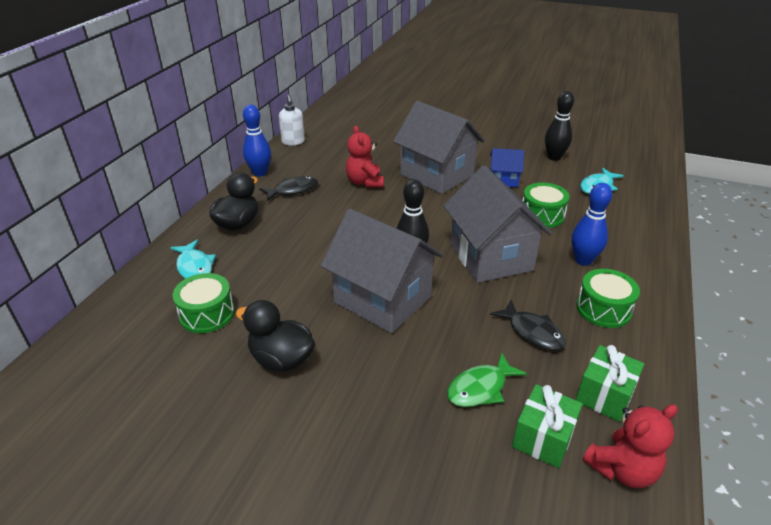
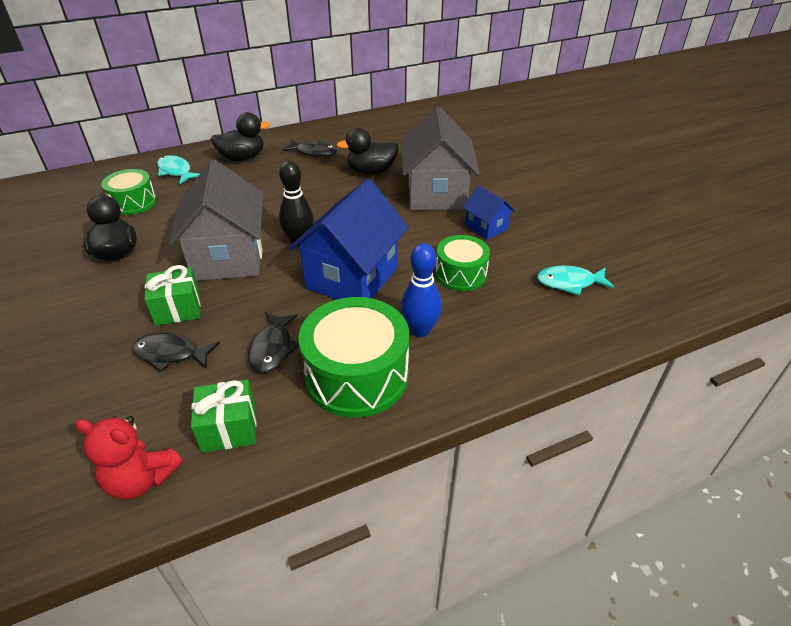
camera: 45 degrees right, 5 degrees up
(194, 267) = (176, 171): turquoise fish -> turquoise fish turned 120 degrees clockwise
(260, 173) = (316, 130): blue bowling pin -> none
(293, 142) = (378, 118): white soap dispenser -> none
(365, 182) = (371, 171): red teddy bear -> black duck
(480, 388) = (171, 354): green fish -> black fish
(490, 257) = (352, 278): grey house -> blue house
(543, 438) = (141, 414): green gift -> green gift (178, 309)
(554, 157) = (578, 234): black bowling pin -> none
(603, 309) = (357, 375): green drum -> green drum, size x1.67

